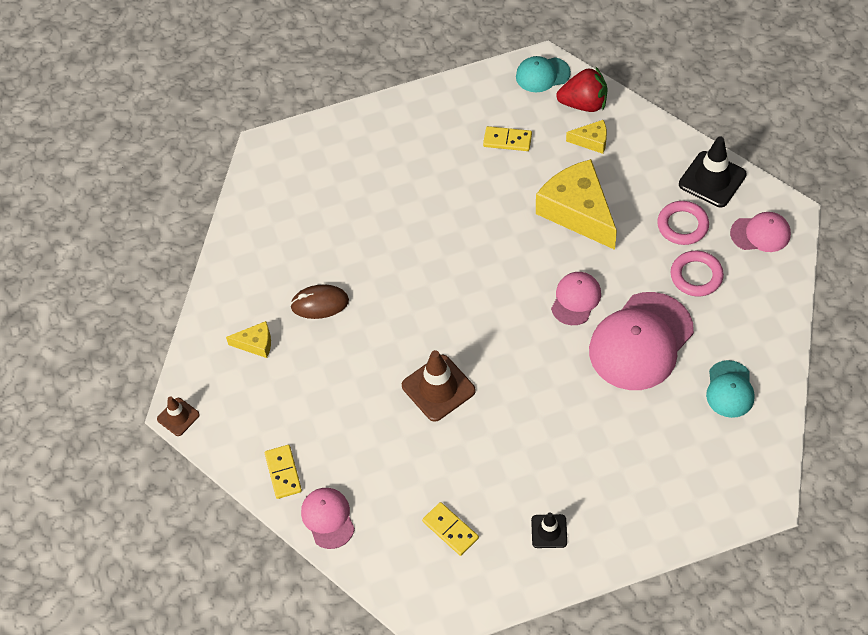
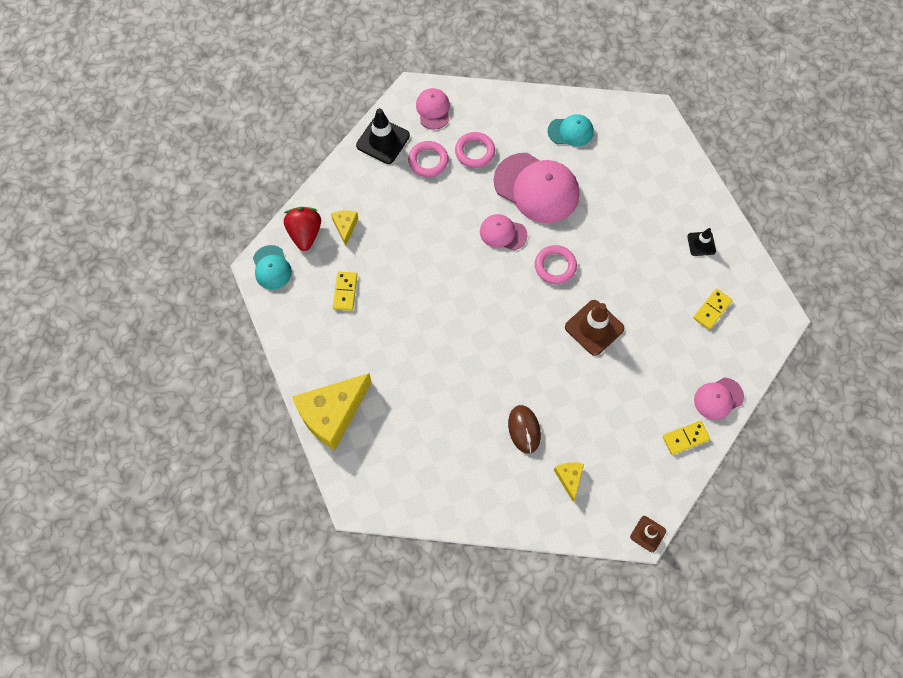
camera: 100 degrees left, 10 degrees up
(526, 353) = (555, 266): none -> pink ring
(578, 212) = (418, 235): yellow cheese -> yellow cheese (332, 414)

